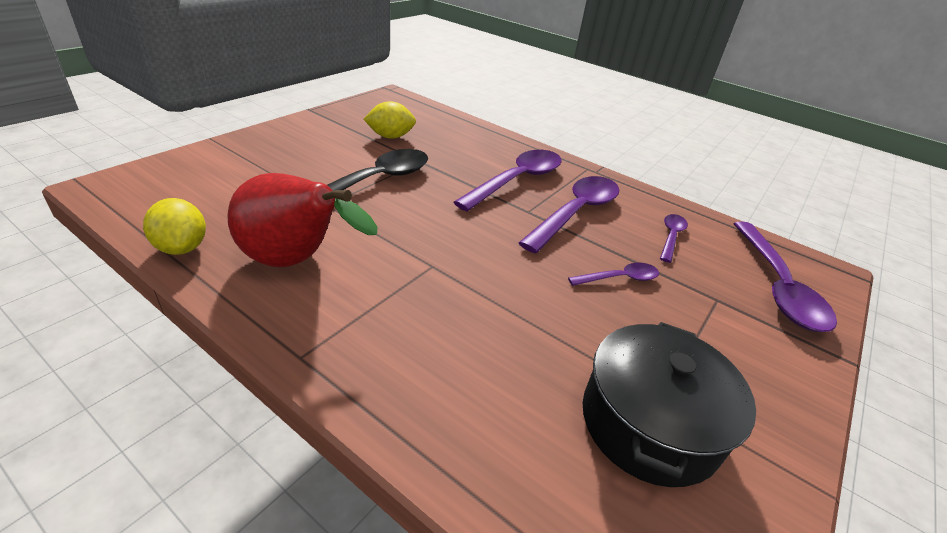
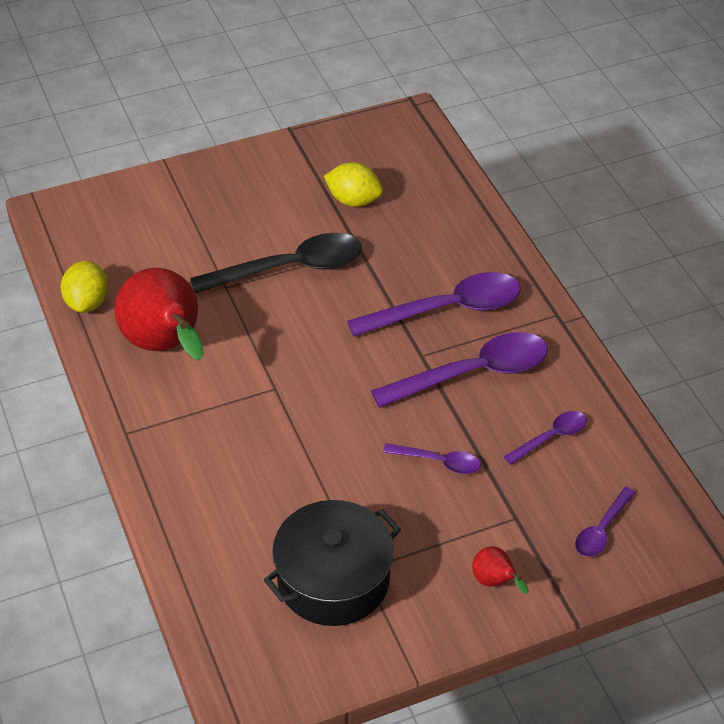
camera: 35 degrees right, 10 degrees up
(768, 358) = (494, 582): none -> red pear
(777, 286) = (602, 529): purple spoon -> purple spoon, size x0.51

